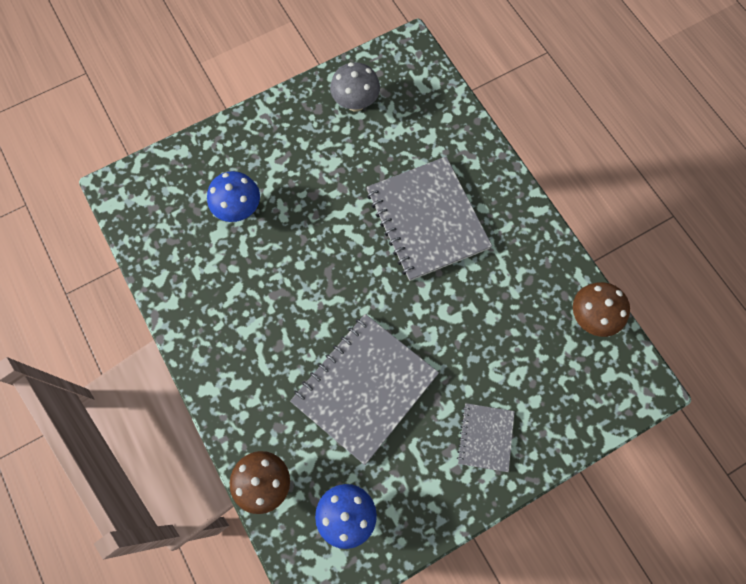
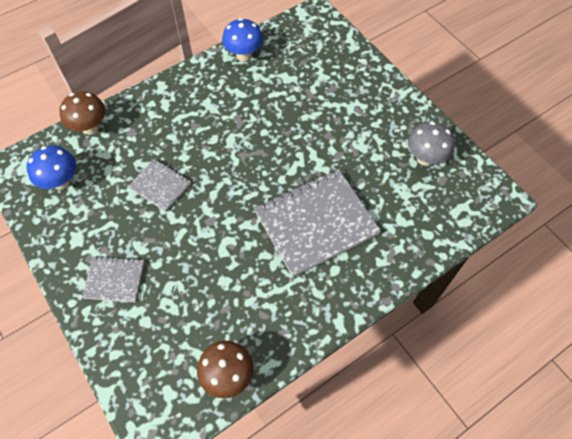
camera: 85 degrees right, 10 degrees down
(239, 209) = (308, 87): blue mushroom -> blue mushroom (244, 55)
(365, 388) = (160, 186): grey notebook -> grey notebook, size x0.51

